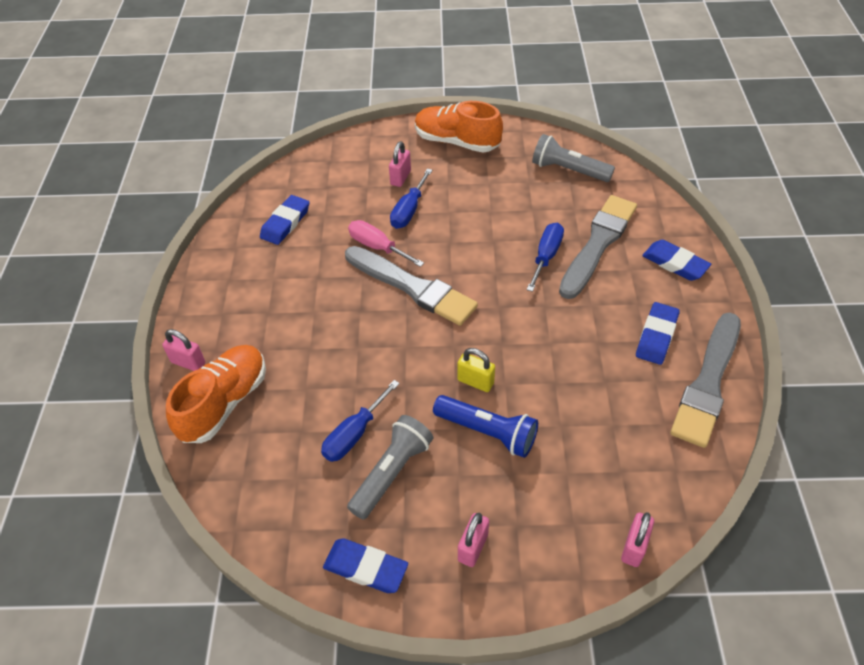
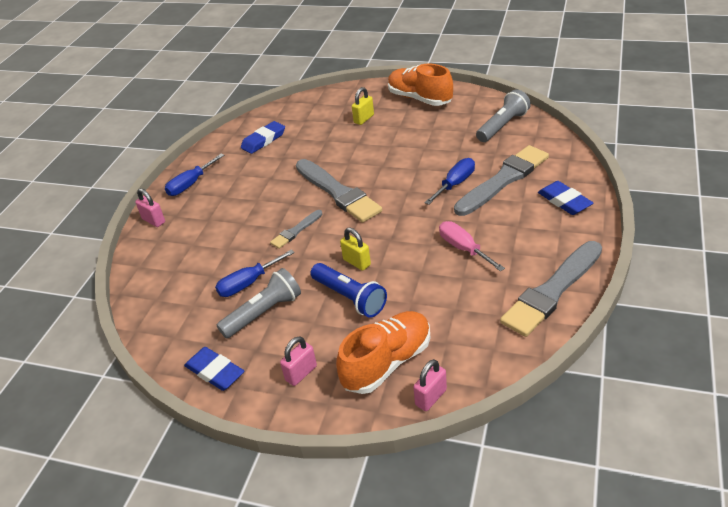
camera: 20 degrees right, 10 degrees down
(224, 403) = (166, 249): orange shoe -> orange shoe (387, 362)
(377, 247) = (324, 163): pink screwdriver -> pink screwdriver (463, 248)
(383, 349) = (296, 231): none -> grey brush
(400, 178) = (364, 119): pink padlock -> yellow padlock
(409, 211) = (360, 141): blue screwdriver -> blue screwdriver (190, 184)
(568, 170) = (503, 126): grey flashlight -> grey flashlight turned 90 degrees clockwise
(656, 336) = (522, 251): blue eraser -> none

